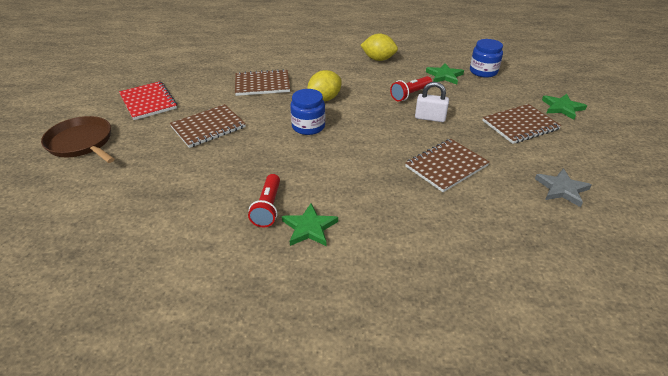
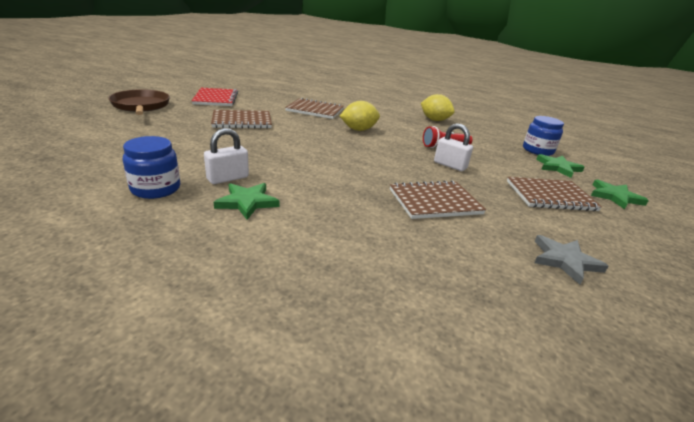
camera: 20 degrees right, 10 degrees down
(268, 208) = (228, 178): red flashlight -> white padlock
(308, 126) = (325, 141): blue jar -> blue jar (156, 188)
(444, 76) = (491, 143): green star -> green star (558, 167)

